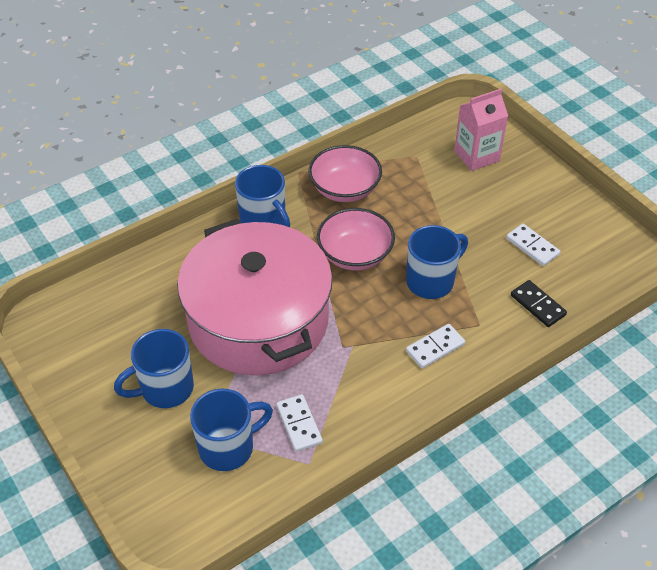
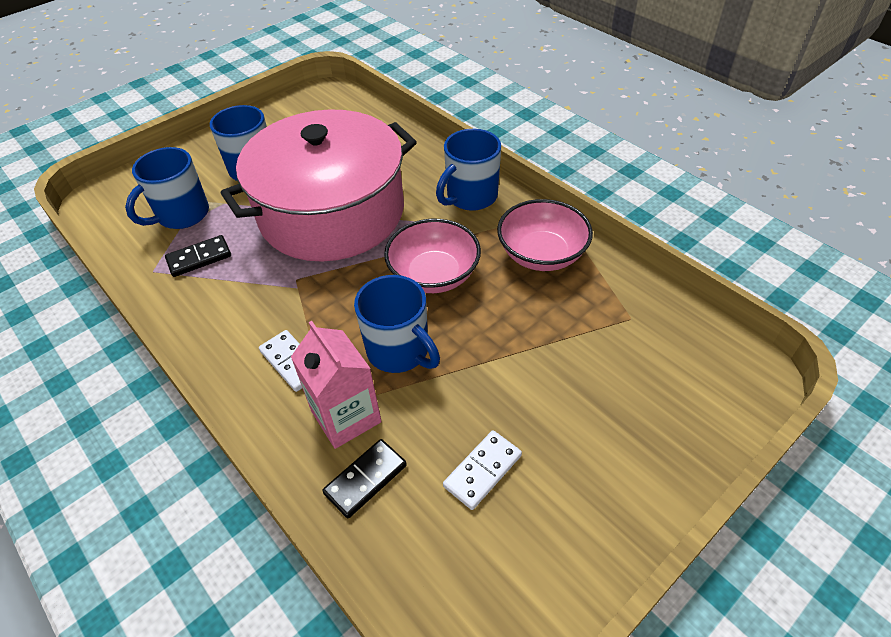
camera: 85 degrees right, 0 degrees up
(228, 447) = (182, 215): blue mug -> blue mug turned 75 degrees clockwise
(299, 424) = (199, 258): white domino -> black domino
(476, 156) = (660, 389): pink carton -> pink carton (346, 416)

